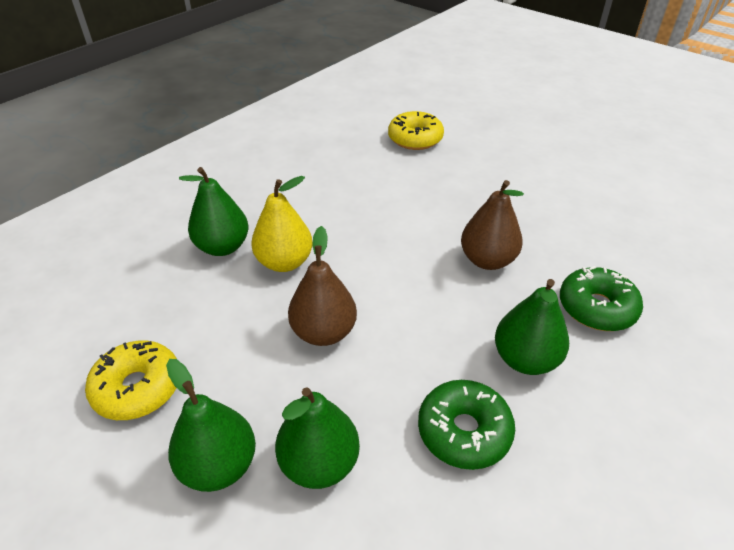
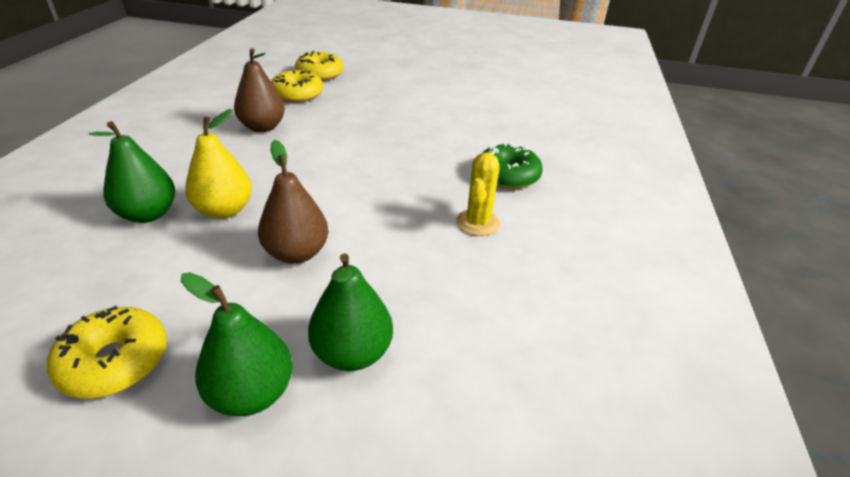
camera: 30 degrees left, 5 degrees down
(451, 116) = (320, 74): none -> yellow donut
(464, 431) = (461, 285): green donut -> none
(487, 260) = (409, 165): brown pear -> brown pear (262, 127)
(525, 359) = (478, 222): green pear -> yellow cactus

